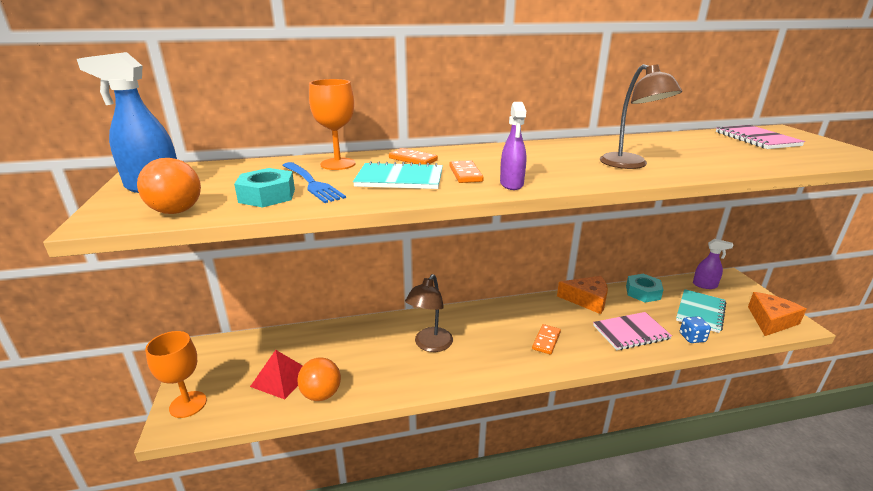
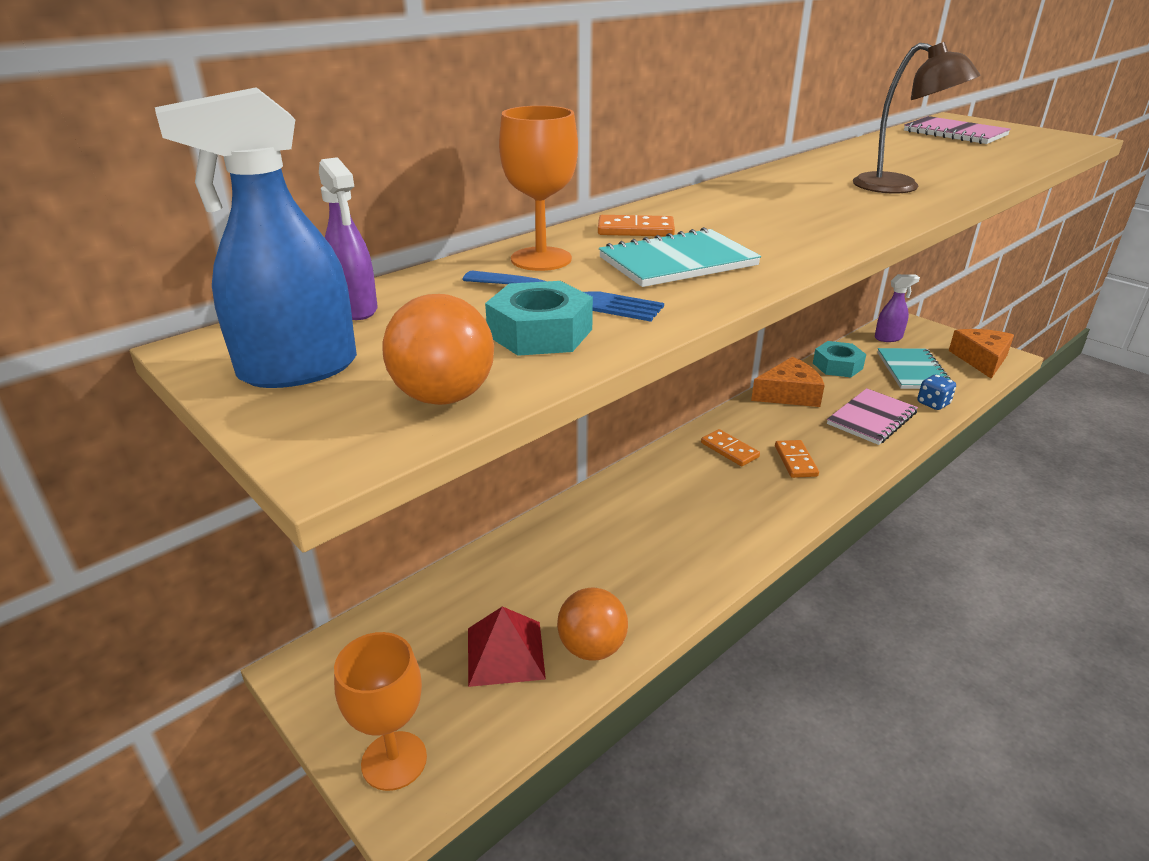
camera: 30 degrees left, 5 degrees up
(430, 345) = (665, 520): brown lamp -> none
(465, 174) = (747, 237): orange domino -> orange domino (729, 450)
(511, 184) = (827, 239): purple spray bottle -> purple spray bottle (355, 309)

